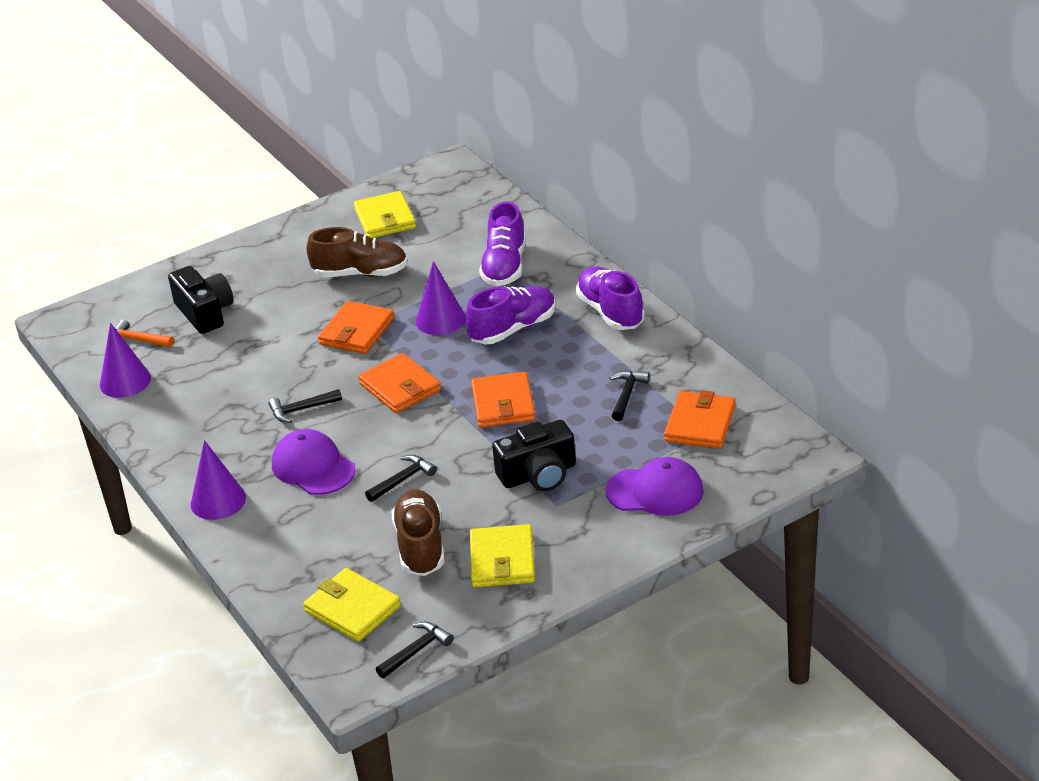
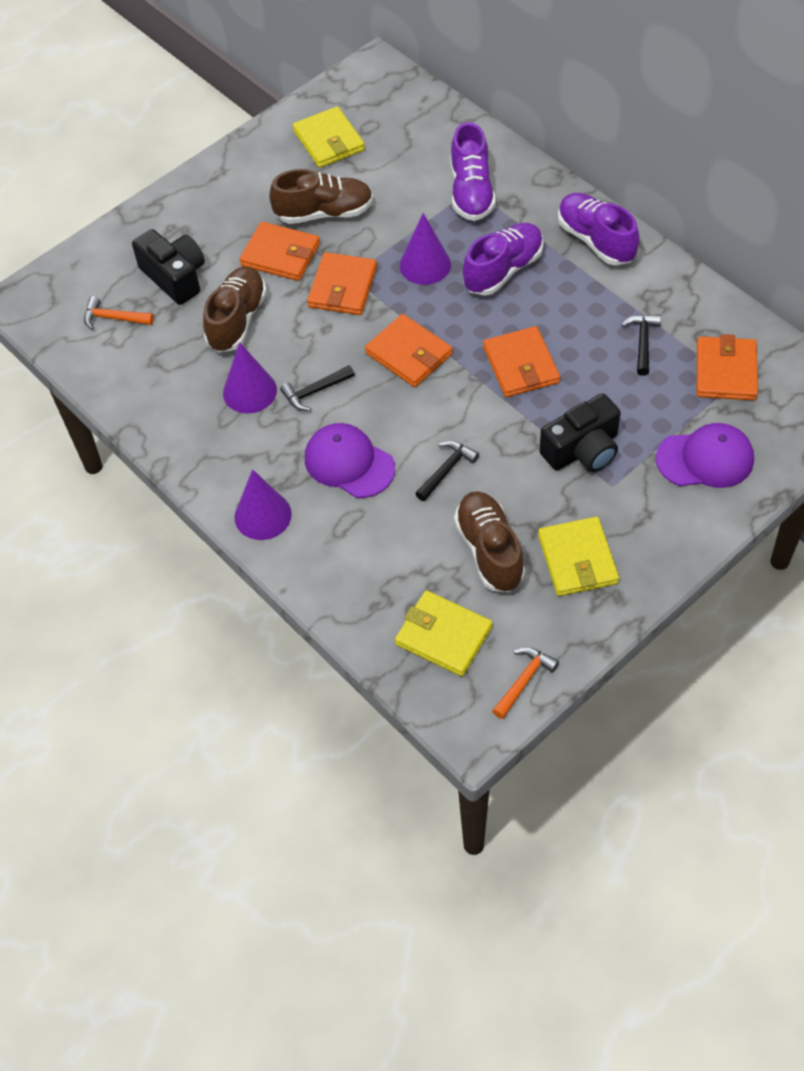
camera: 10 degrees left, 20 degrees up
(125, 381) = (117, 372): purple cone -> purple cone (249, 391)
(250, 349) = (237, 320): none -> brown shoe
(308, 303) = (280, 255): none -> orange wallet
(416, 651) = (524, 680): black hammer -> orange hammer

